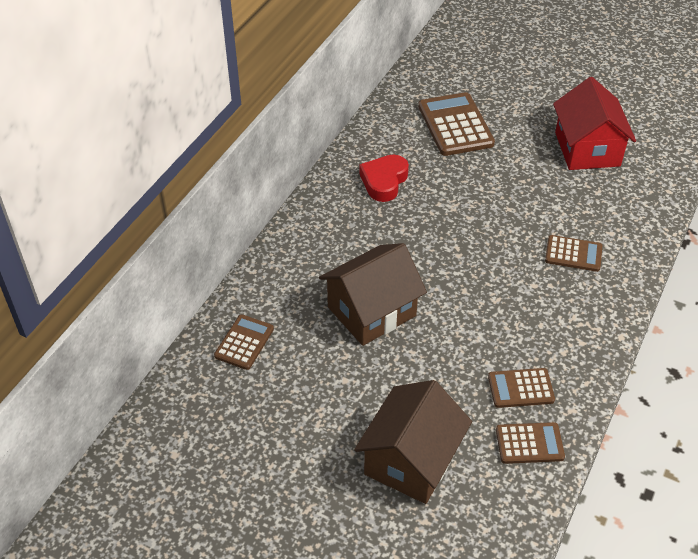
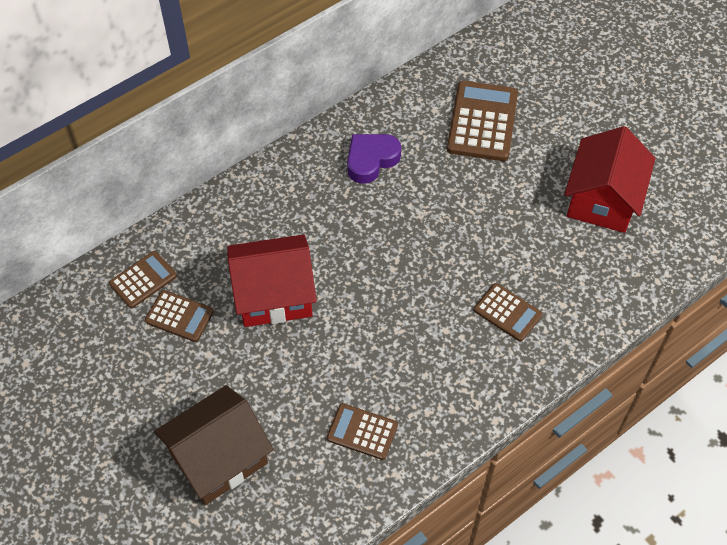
camera: 25 degrees right, 10 degrees up
(372, 311) = (274, 295): brown house -> red house
(384, 181) = (371, 160): red heart -> purple heart
(529, 443) = (334, 489): brown calculator -> brown calculator (179, 316)

